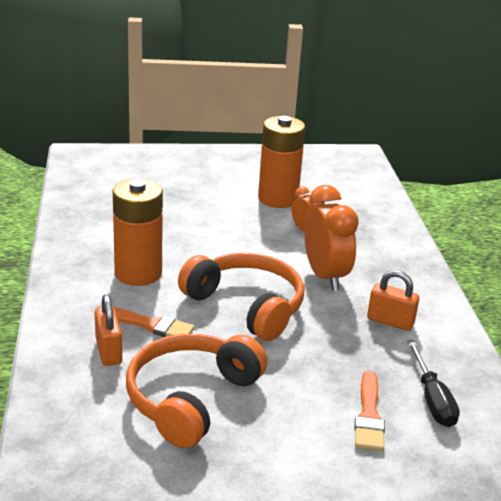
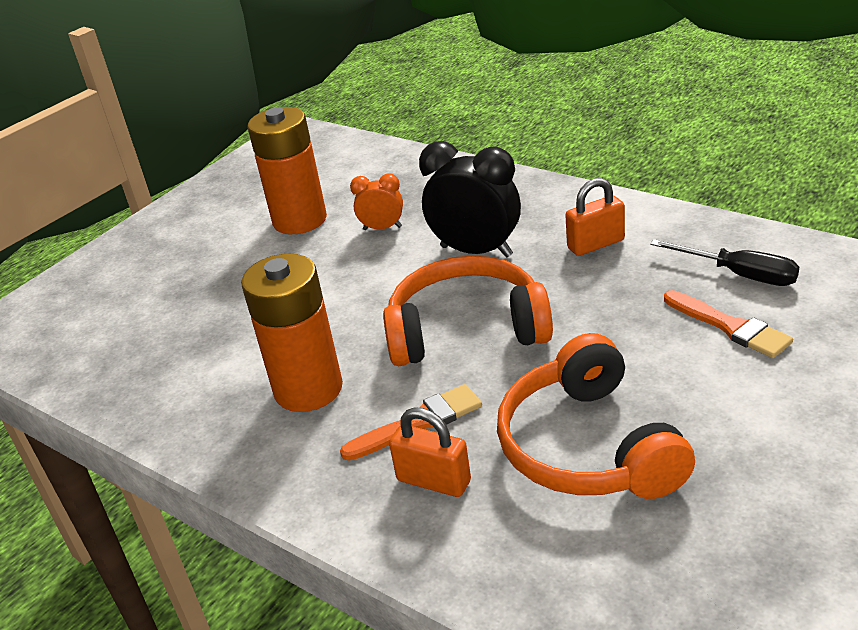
camera: 40 degrees left, 5 degrees up
(325, 276) = (476, 251): orange clock -> black clock

